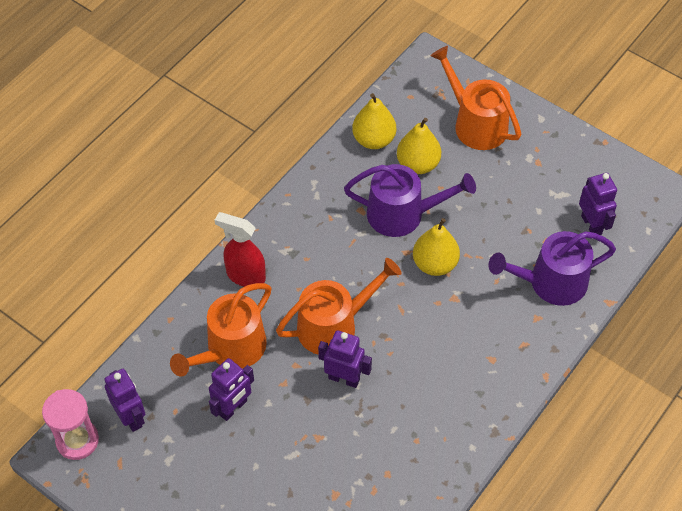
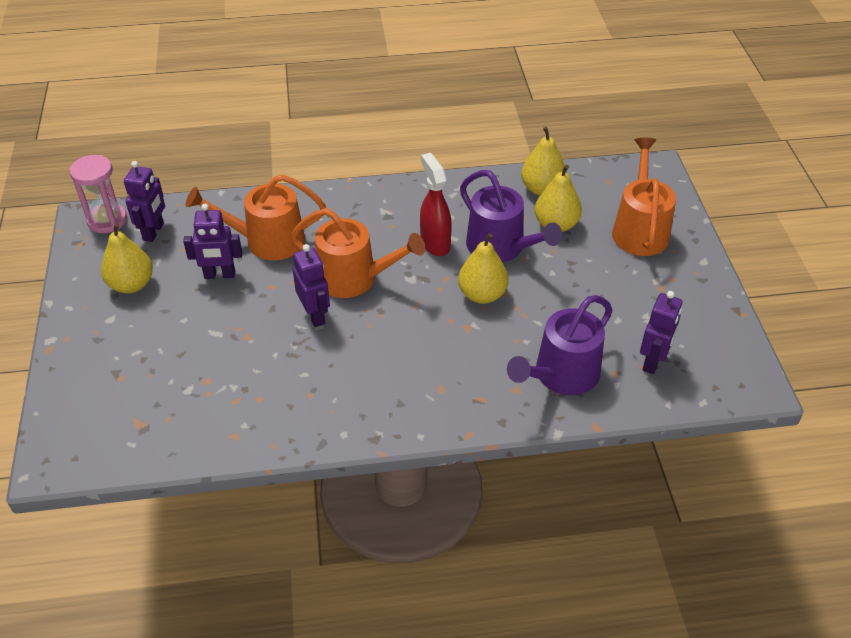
camera: 45 degrees right, 10 degrees down
(176, 474) = (131, 284): none -> yellow pear
(245, 276) = (337, 206): red spray bottle -> red spray bottle (435, 243)
(551, 282) = (561, 375): purple watering can -> purple watering can turned 75 degrees counterclockwise

